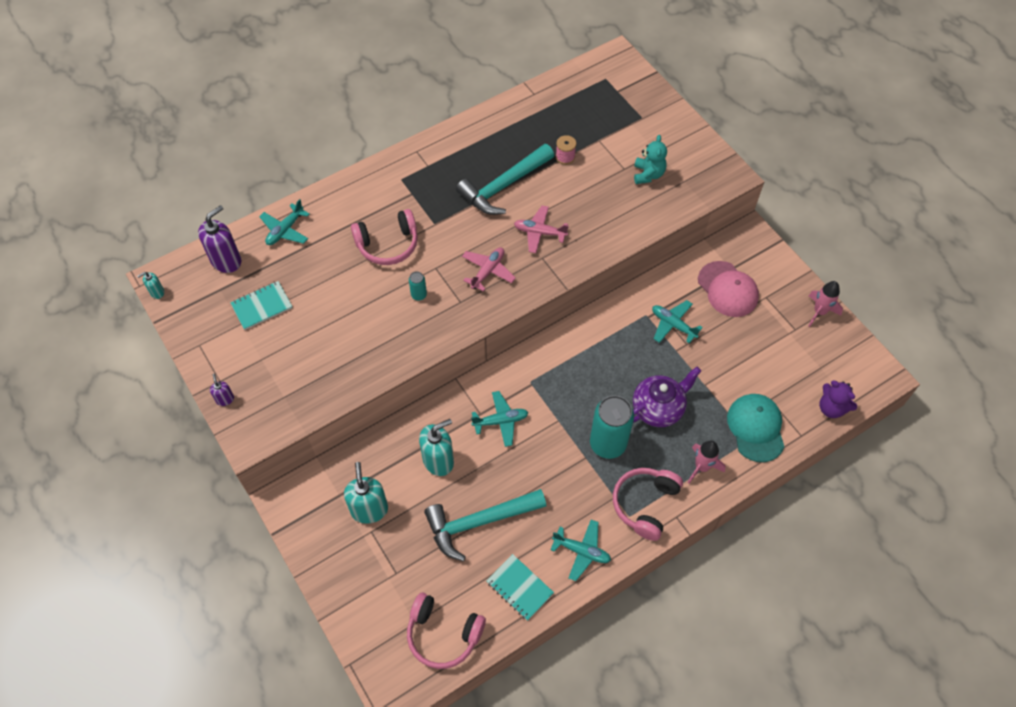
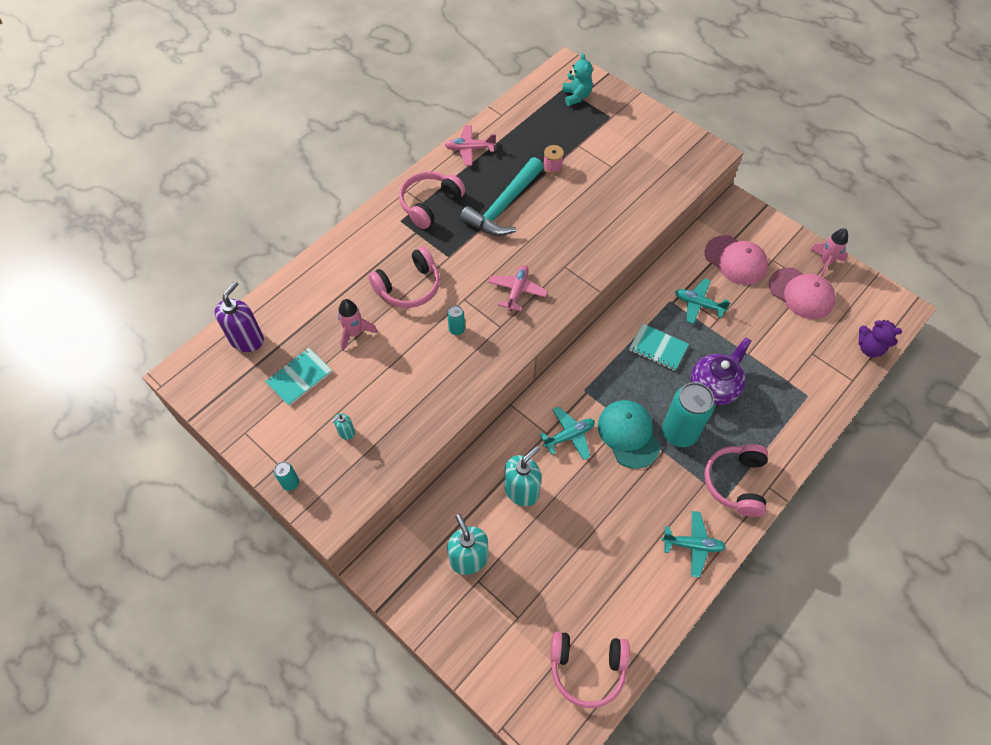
camera: 15 degrees left, 0 degrees up
(157, 292) = (182, 388): turquoise soap dispenser -> turquoise soap dispenser (346, 432)
(225, 399) = (290, 483): purple soap dispenser -> turquoise can
(285, 230) = (299, 295): turquoise plane -> none
(434, 169) = (430, 204): none -> pink headphones
(479, 522) = (583, 542): turquoise hammer -> none
(520, 587) = (646, 598): turquoise notebook -> turquoise notebook (658, 348)
(539, 232) = (554, 243): pink plane -> pink plane (469, 149)
(648, 174) = (636, 167): turquoise teddy bear -> turquoise teddy bear (576, 96)
(701, 467) = (774, 433): pink rocket -> pink rocket (354, 333)
(756, 428) = (809, 383): turquoise cap -> turquoise cap (628, 434)
(782, 337) = (801, 293): none -> pink cap

